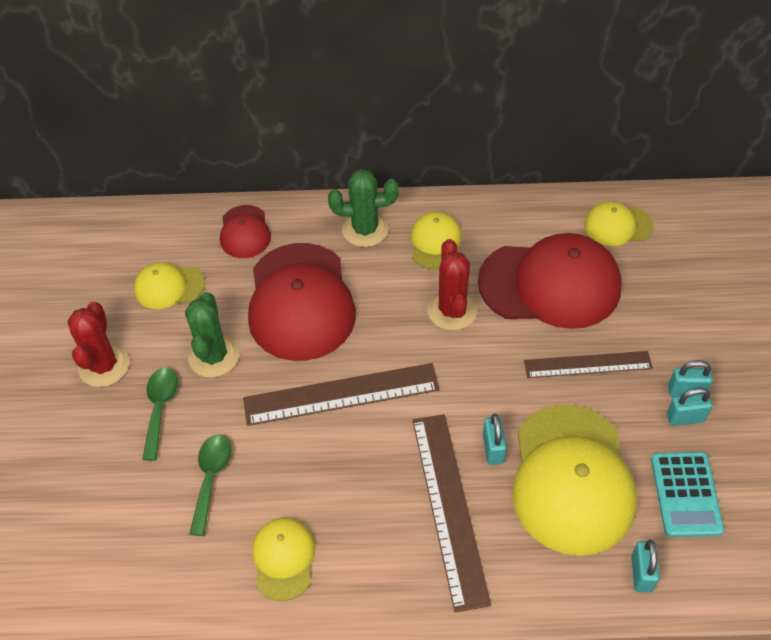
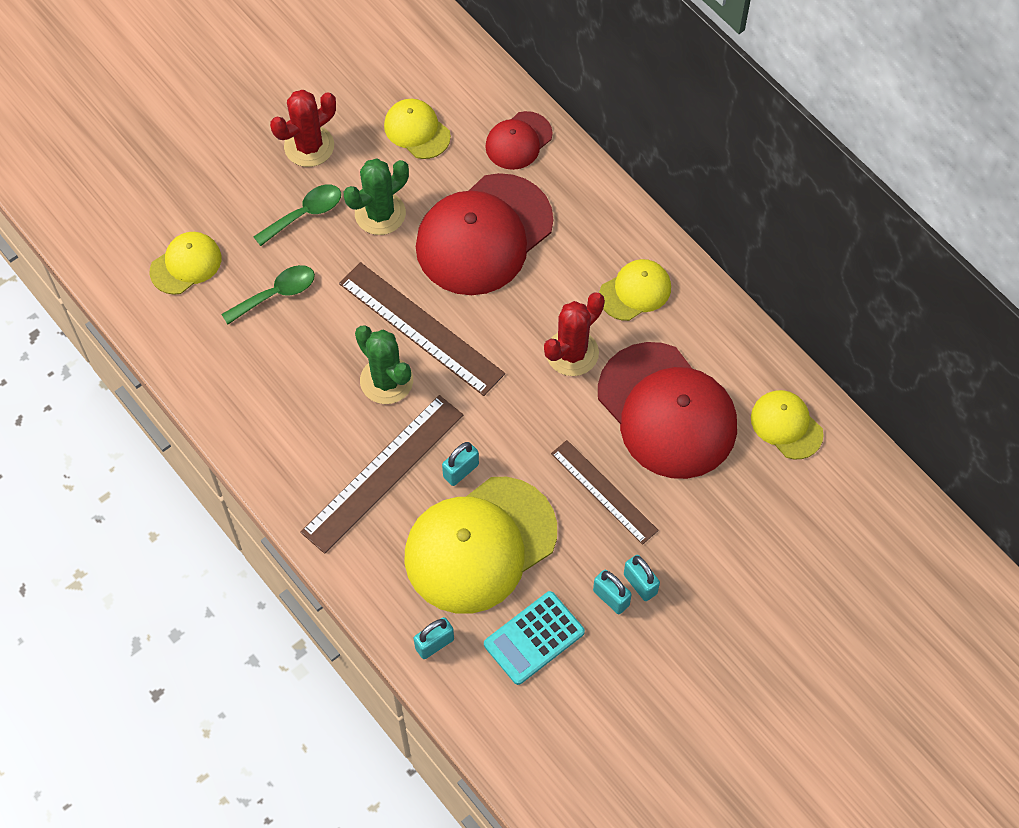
camera: 50 degrees right, 10 degrees up
(283, 558) = (252, 390): yellow cap -> yellow cap (186, 264)
(365, 229) = (601, 228): green cactus -> green cactus (386, 380)

